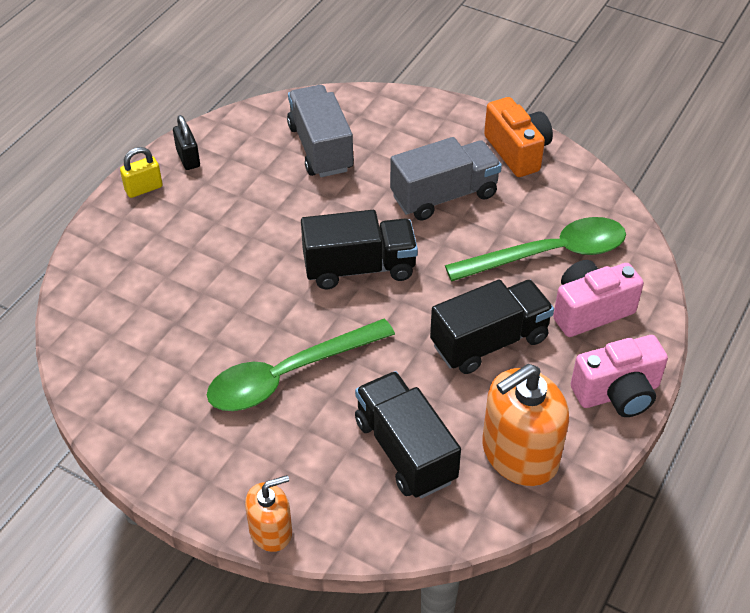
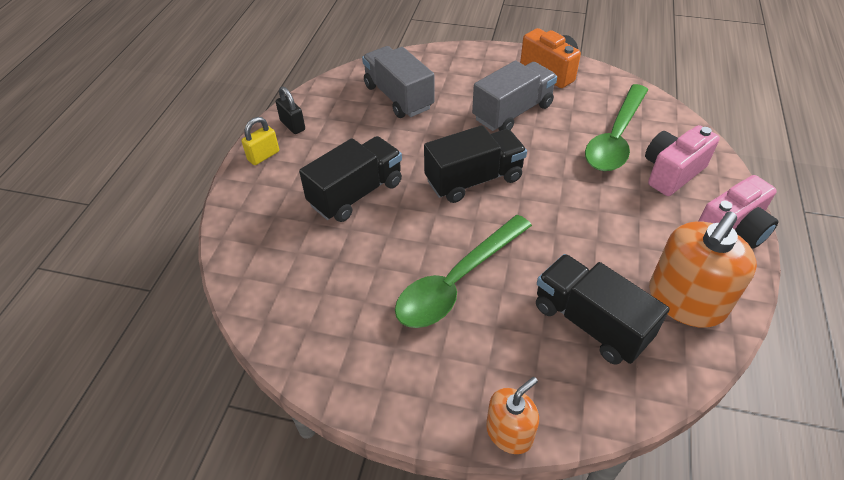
camera: 15 degrees left, 0 degrees up
(489, 342) = (609, 214): black truck -> black truck (356, 194)
(549, 254) = (615, 138): green spoon -> green spoon turned 150 degrees clockwise

